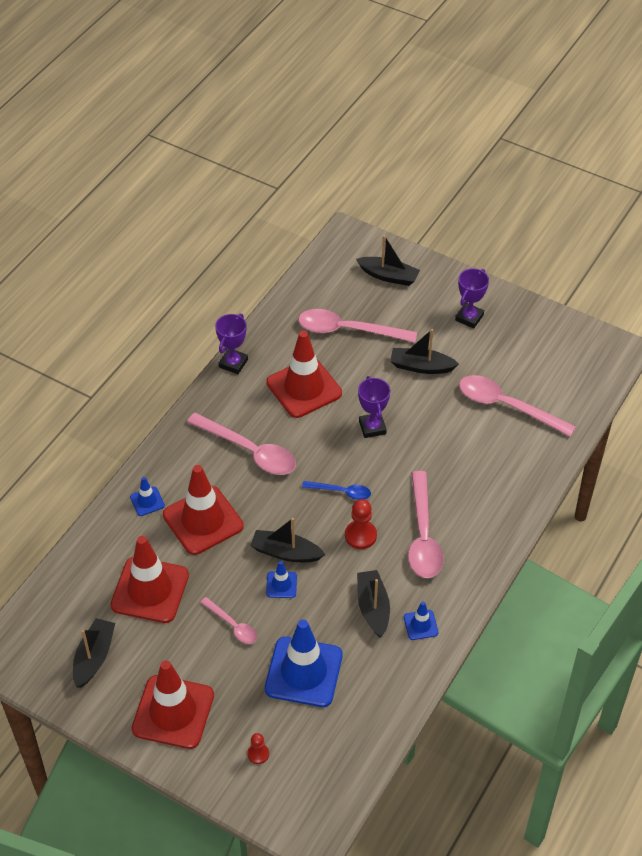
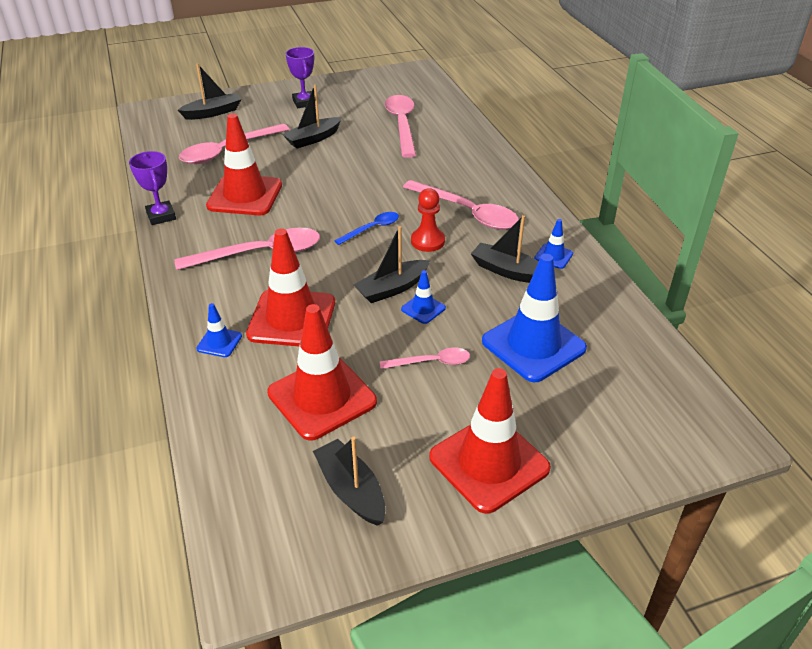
camera: 50 degrees left, 10 degrees down
(258, 754) = (600, 425): red pawn -> none
(372, 427) = (333, 184): purple trophy -> none
(507, 406) = (402, 125): pink spoon -> pink spoon turned 105 degrees clockwise

